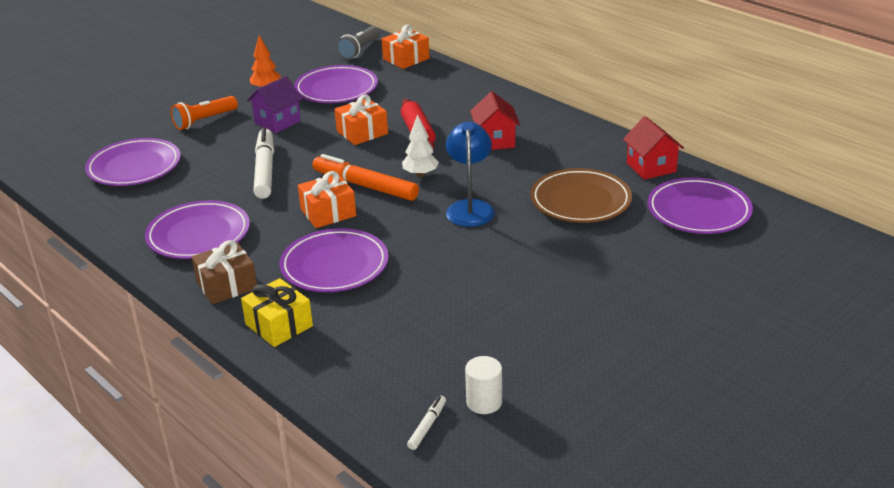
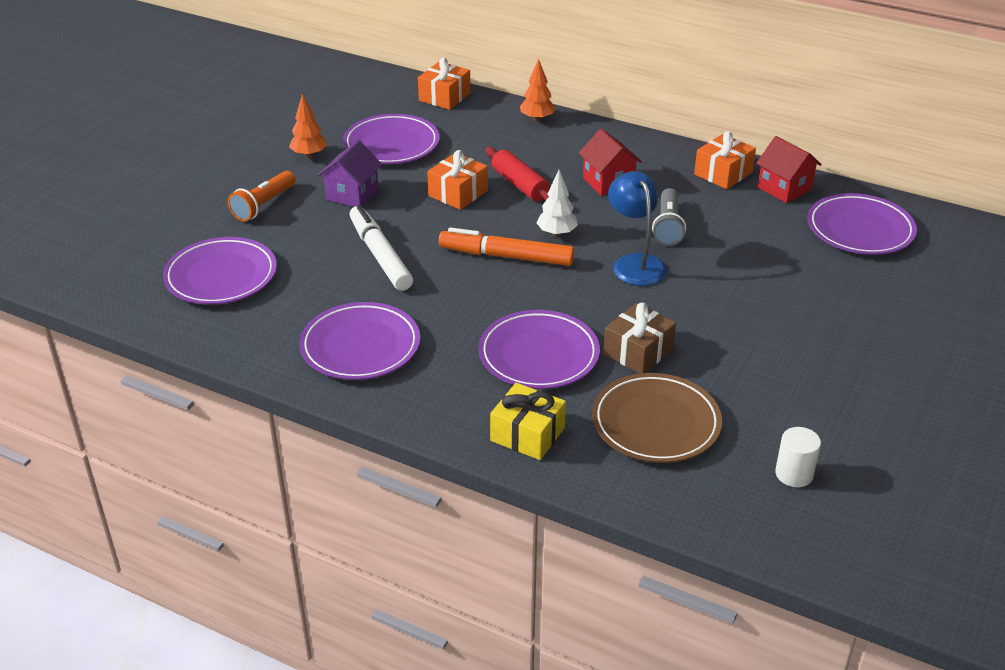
camera: 20 degrees left, 5 degrees up
(227, 285) = (436, 400): brown gift -> brown gift (638, 352)
(328, 212) = (488, 294): orange gift -> orange gift (723, 173)
(359, 50) = (384, 93): grey flashlight -> grey flashlight (668, 226)
(427, 426) = (757, 512): white marker -> none
(470, 84) = (537, 119): none -> orange tree
(580, 201) = (740, 237): brown plate -> brown plate (656, 423)

